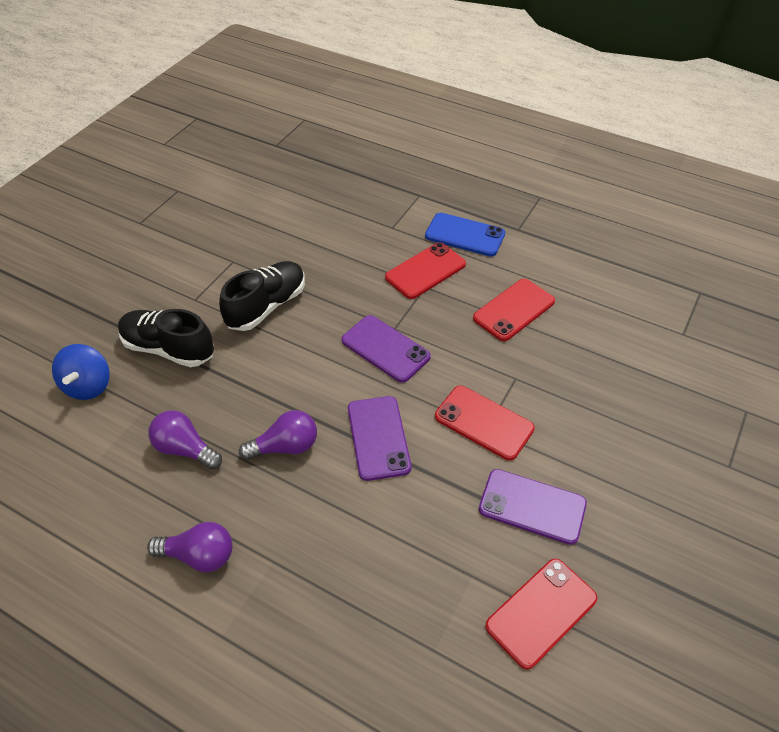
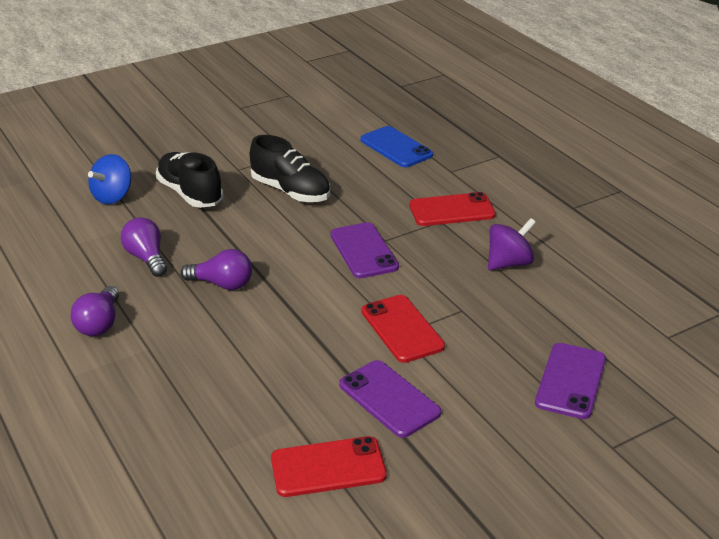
camera: 30 degrees right, 15 degrees down
(199, 555) = (100, 324): purple light bulb -> purple light bulb turned 60 degrees clockwise
(267, 306) = (291, 191): black shoe -> black shoe turned 60 degrees clockwise
(378, 438) = (301, 306): purple phone -> purple phone (571, 381)
(465, 235) = (515, 196): blue phone -> blue phone (396, 147)
(514, 310) = (509, 263): red phone -> purple spinning top

